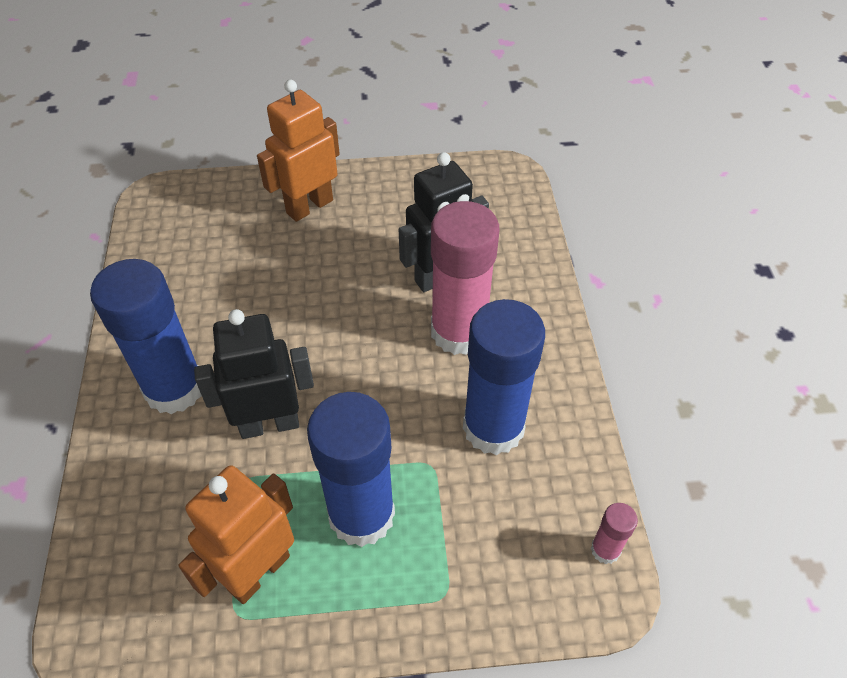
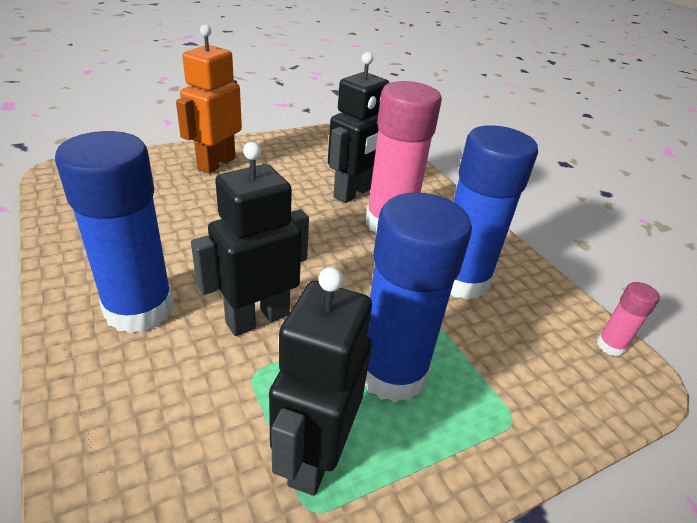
camera: 25 degrees left, 15 degrees down
(258, 572) = (314, 456): orange robot -> black robot

